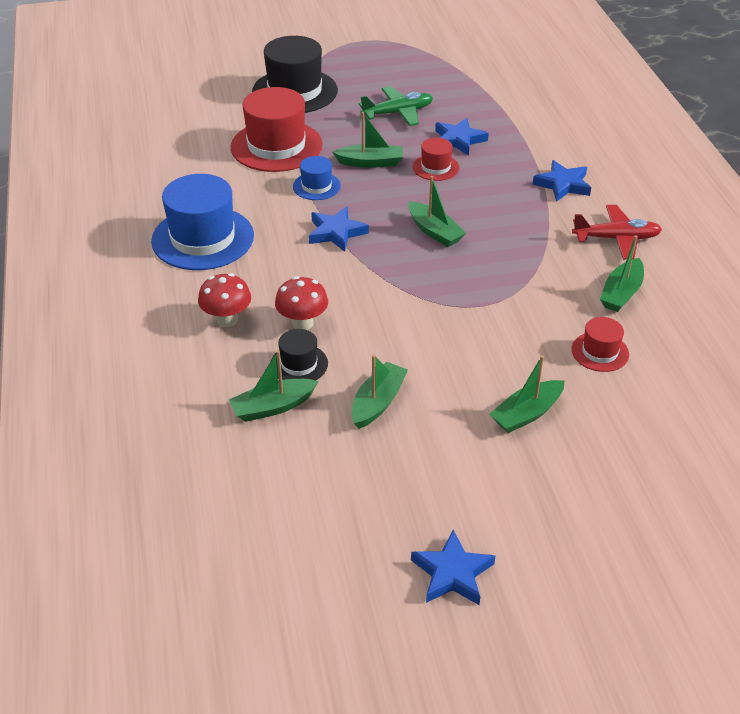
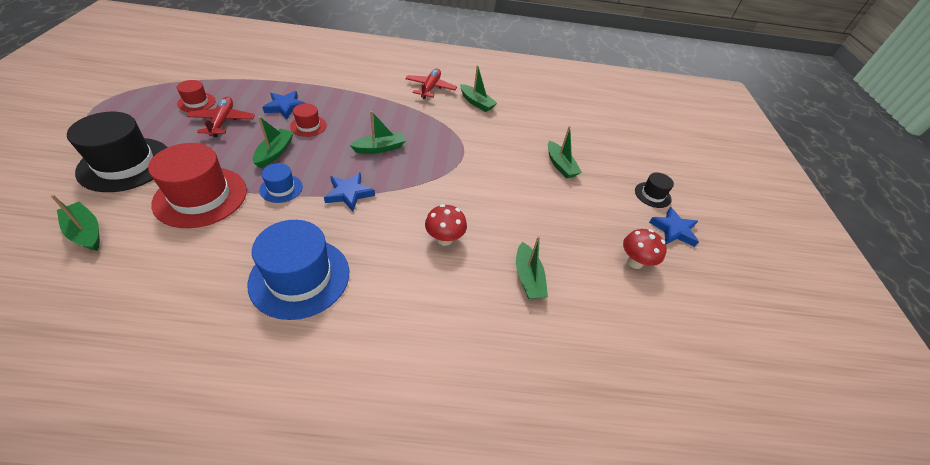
camera: 80 degrees left, 5 degrees up
(227, 320) = (420, 284): red mushroom -> red mushroom (635, 262)
(299, 364) = (488, 252): black hat -> black hat (652, 195)
(378, 402) = (536, 222): green boat -> green boat (86, 232)
(398, 113) = (223, 121): green plane -> red plane
(563, 185) = (368, 87): blue star -> none
(600, 352) = (519, 125): red hat -> red hat (196, 102)

